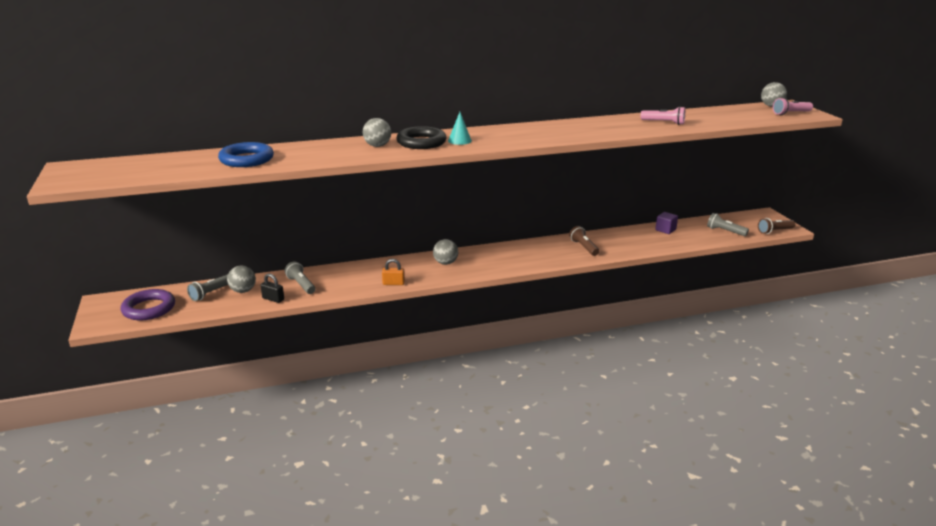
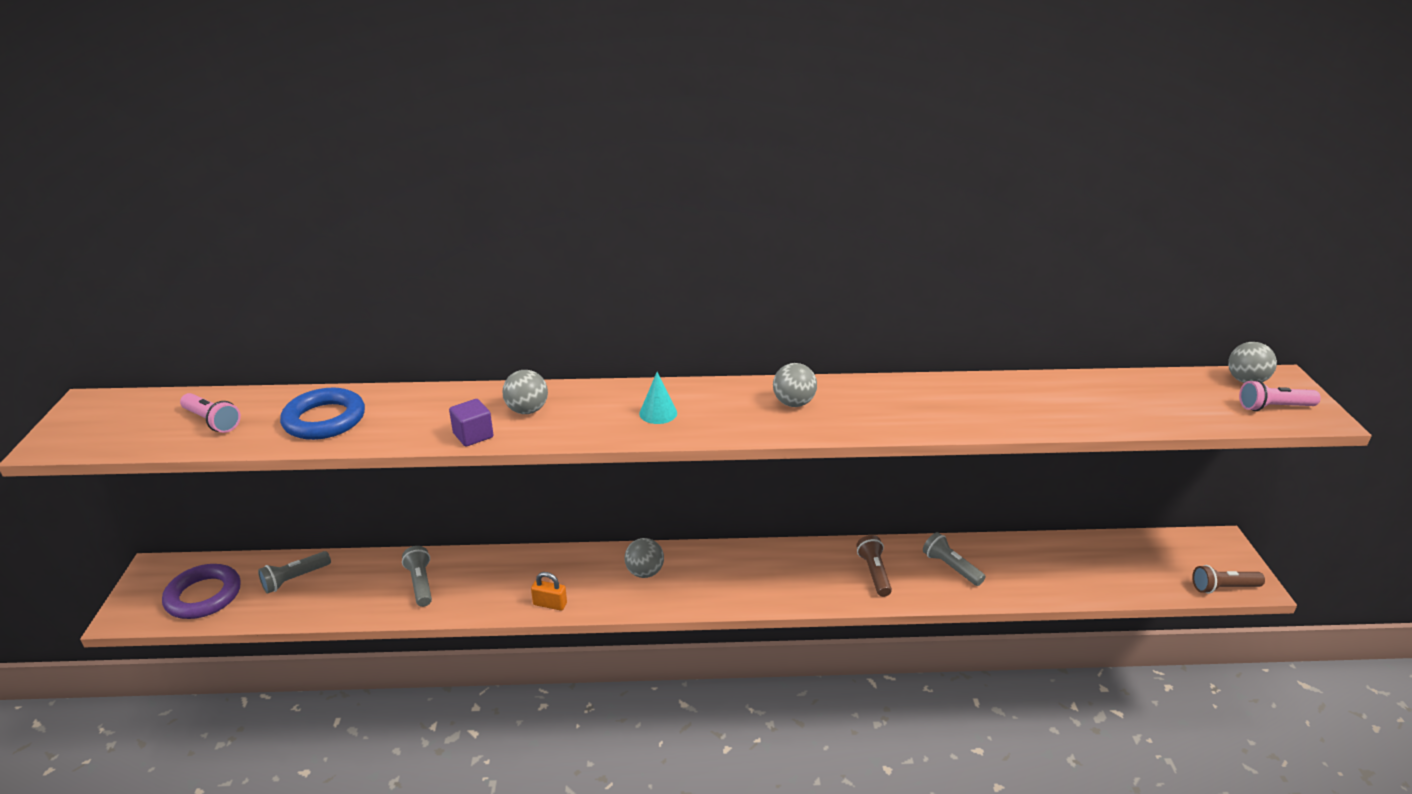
camera: 15 degrees right, 5 degrees up
(243, 291) = (338, 582): grey ball -> grey ball (793, 403)
(273, 299) = (370, 607): black padlock -> none
(421, 142) = (597, 410): black ring -> none
(664, 123) = (1023, 406): pink flashlight -> pink flashlight (212, 421)
(665, 230) = (1028, 554): purple cube -> purple cube (473, 435)
(725, 231) = (1132, 573): grey flashlight -> grey flashlight (951, 567)

